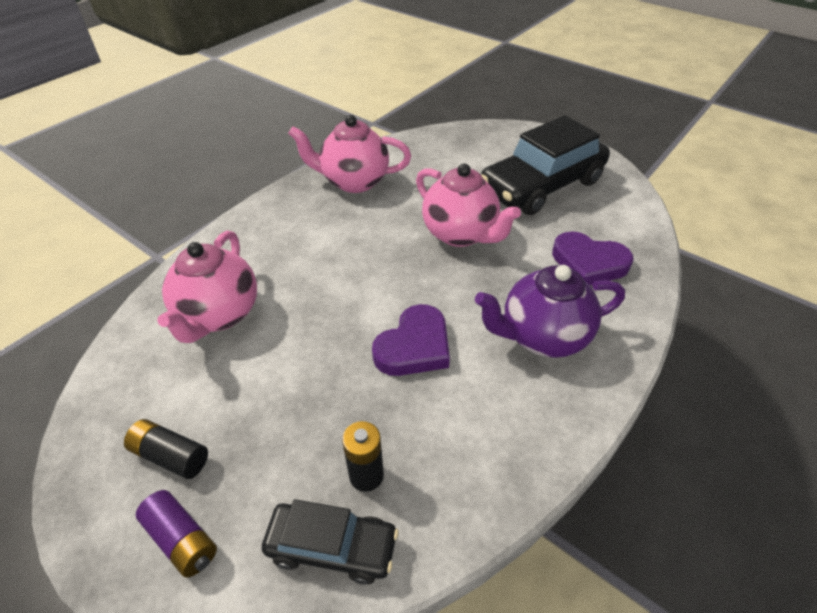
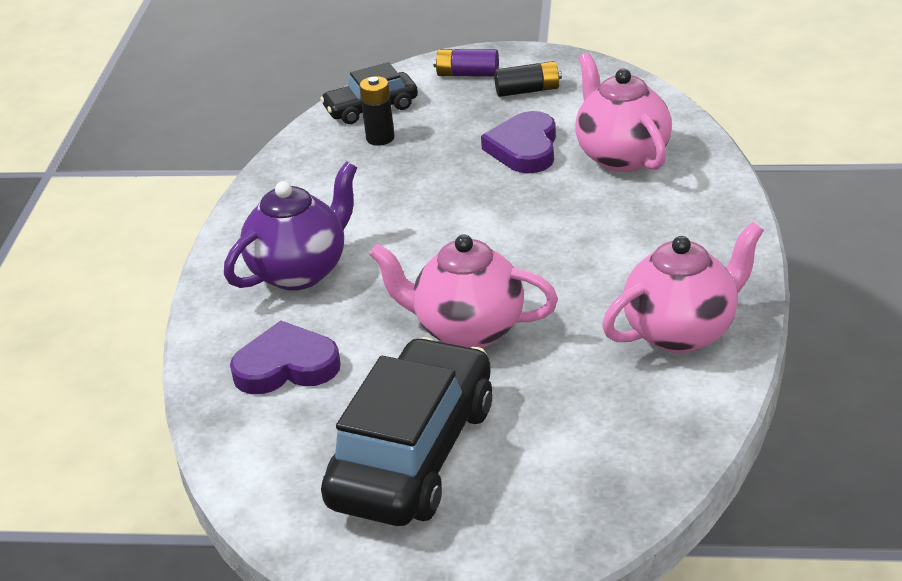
camera: 150 degrees right, 10 degrees down
(414, 346) = (417, 213): purple heart -> purple heart (524, 148)

